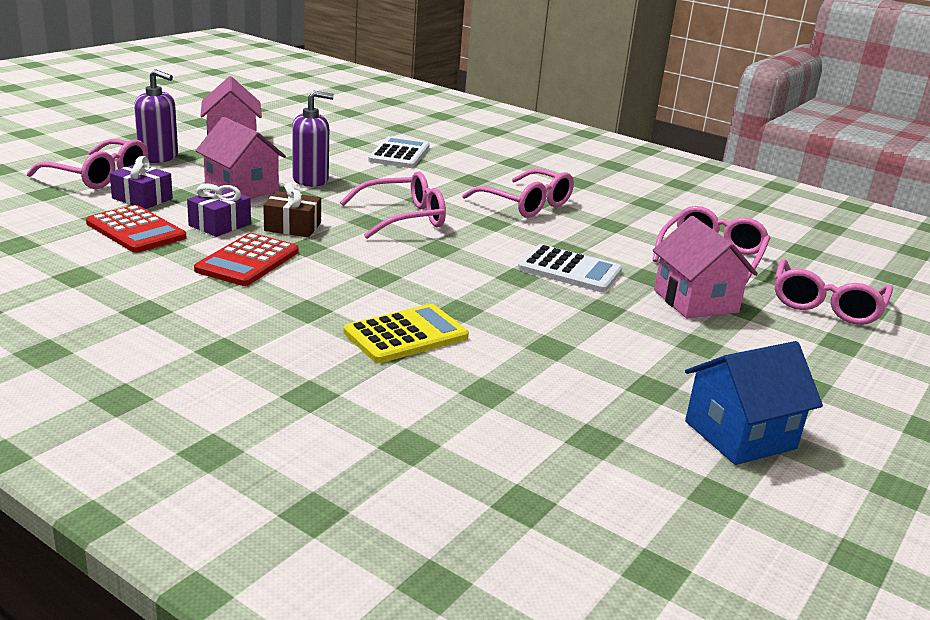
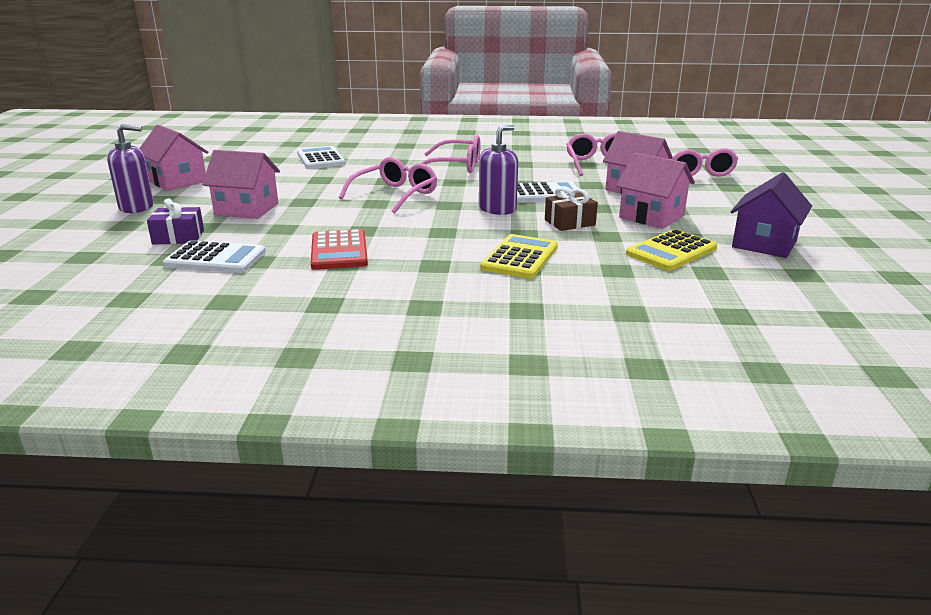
camera: 30 degrees left, 0 degrees up
(98, 176) = (108, 233): pink glasses -> none
(136, 230) = (215, 258): red calculator -> white calculator
(220, 224) = (274, 235): purple gift -> none
(292, 227) = (331, 221): brown gift -> brown gift (569, 222)
(310, 180) = (288, 190): purple soap dispenser -> purple soap dispenser (497, 209)
(594, 396) = (671, 251): none -> yellow calculator
(651, 344) = (651, 216): none -> pink house
(740, 435) = (764, 244): blue house -> purple house

